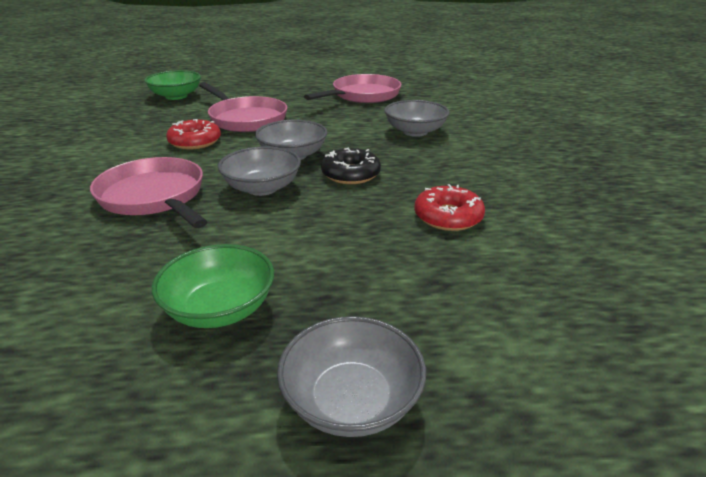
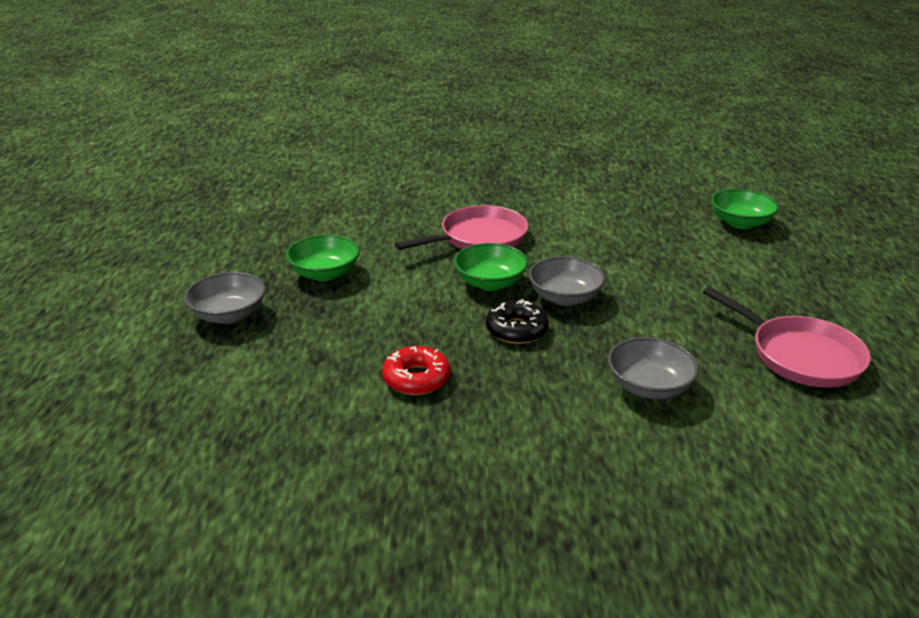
camera: 95 degrees right, 0 degrees up
(195, 142) = (597, 245): red donut -> none
(245, 119) = (671, 268): pink pan -> none
(262, 188) = (490, 283): grey bowl -> green bowl

